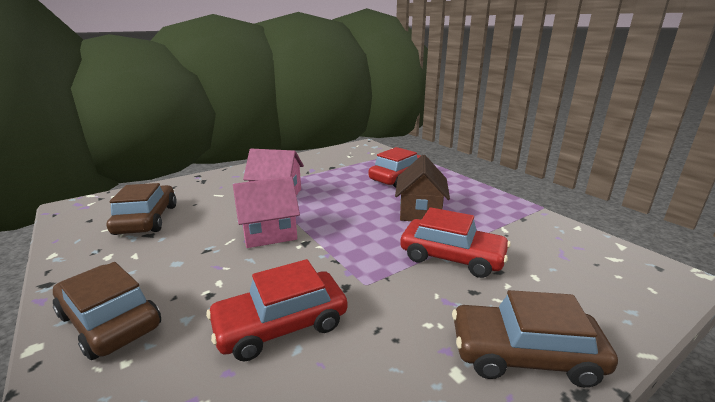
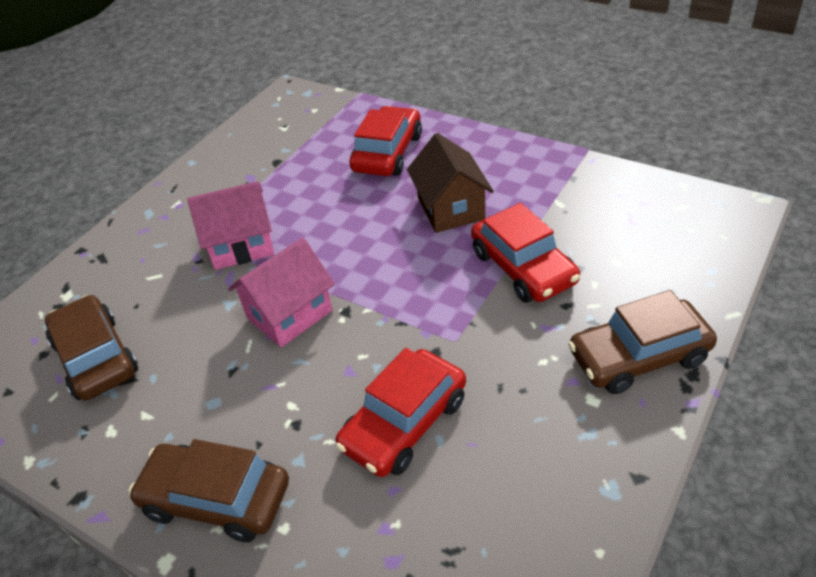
camera: 20 degrees left, 20 degrees up
(452, 257) = (523, 267): red car -> red car turned 60 degrees clockwise

